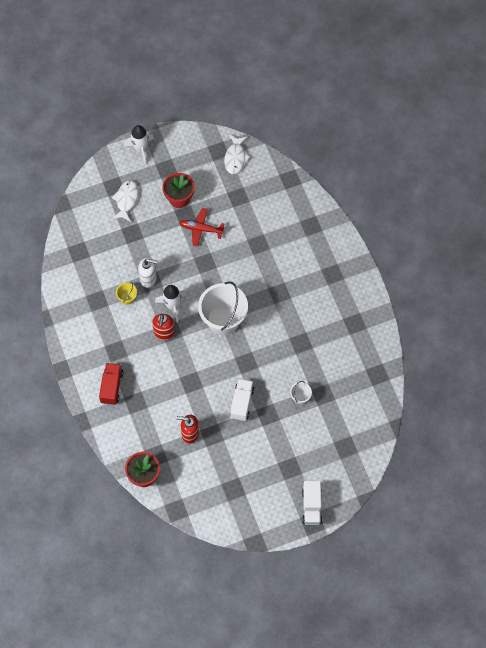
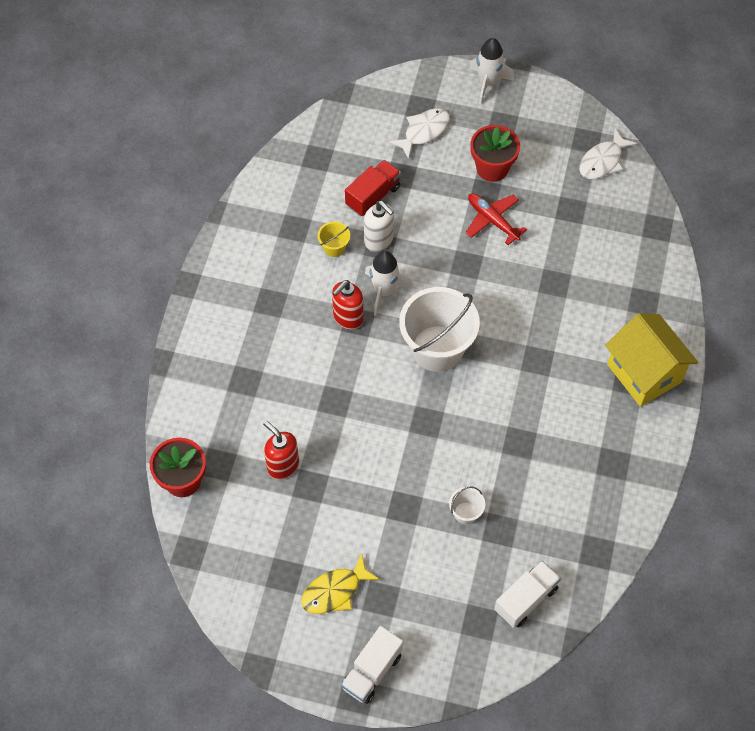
camera: 35 degrees right, 5 degrees down
(111, 387) = (230, 343): red truck -> red truck (373, 196)
(242, 403) = (381, 470): white truck -> white truck (525, 599)
(264, 480) = (335, 591): none -> yellow fish
(337, 265) = (644, 373): none -> yellow house

